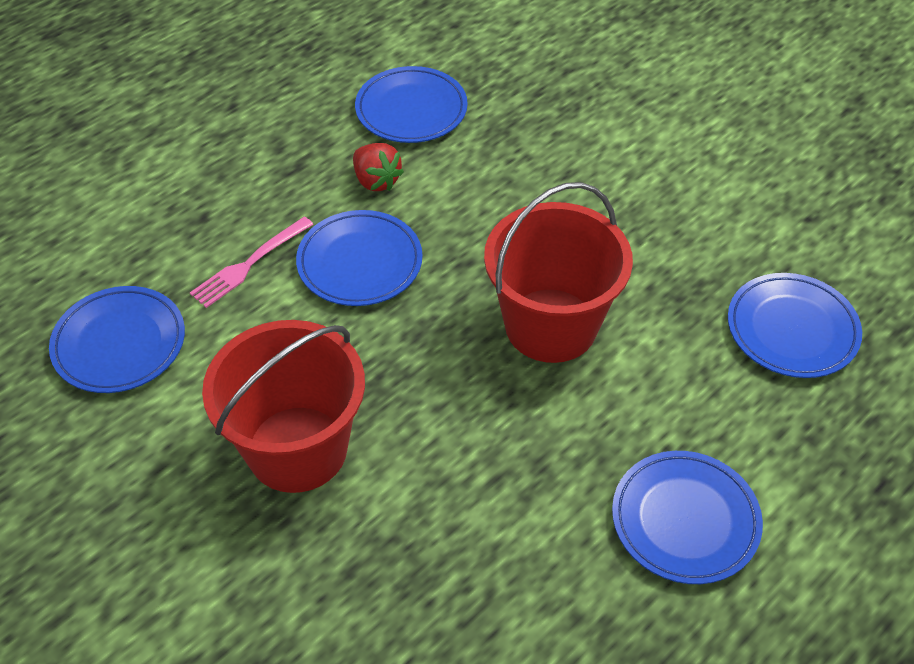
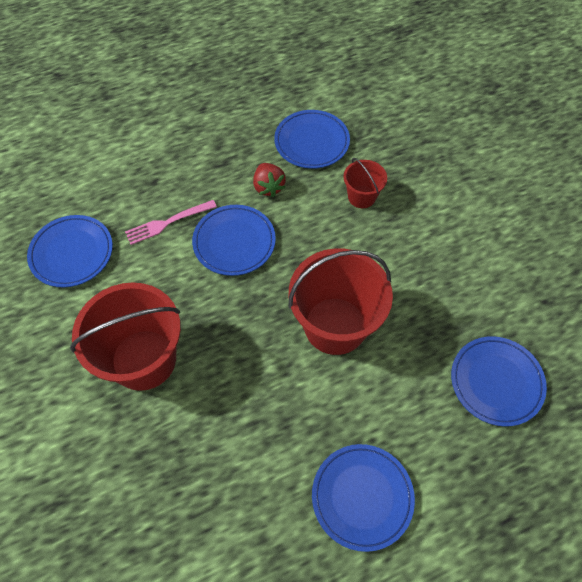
camera: 20 degrees right, 10 degrees up
(512, 159) = (361, 196): none -> red bucket

